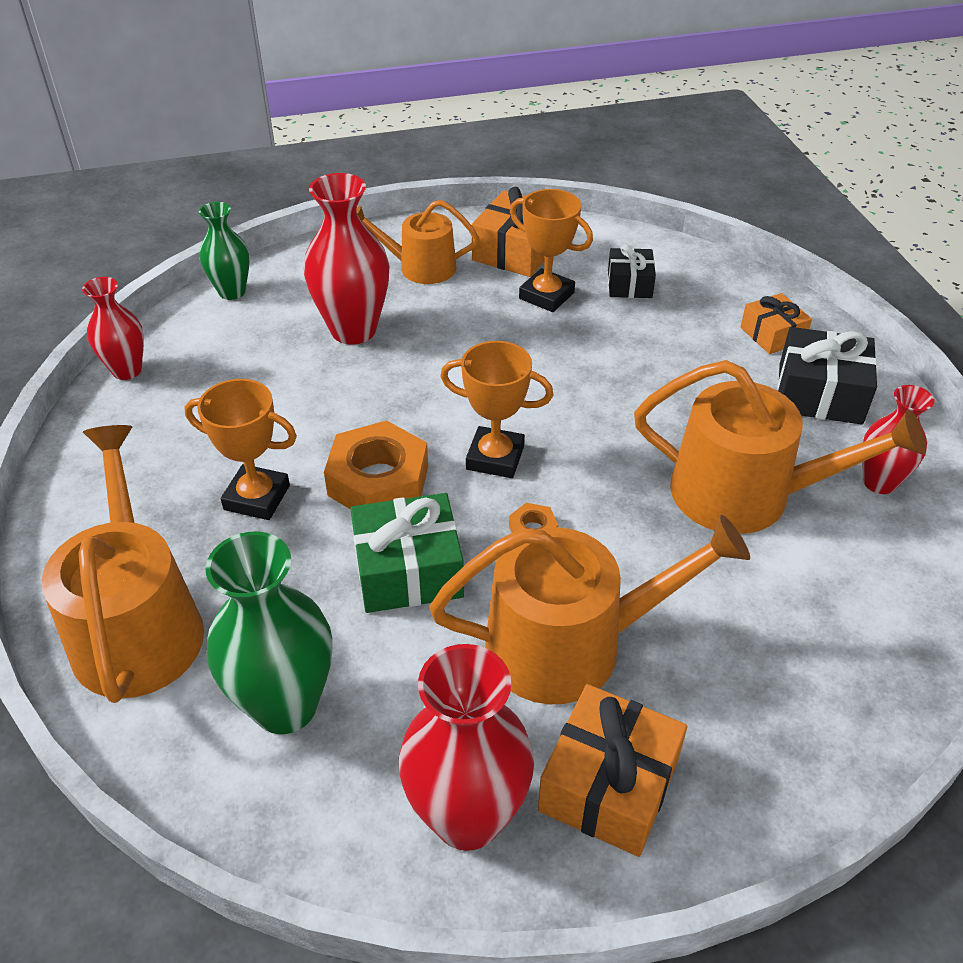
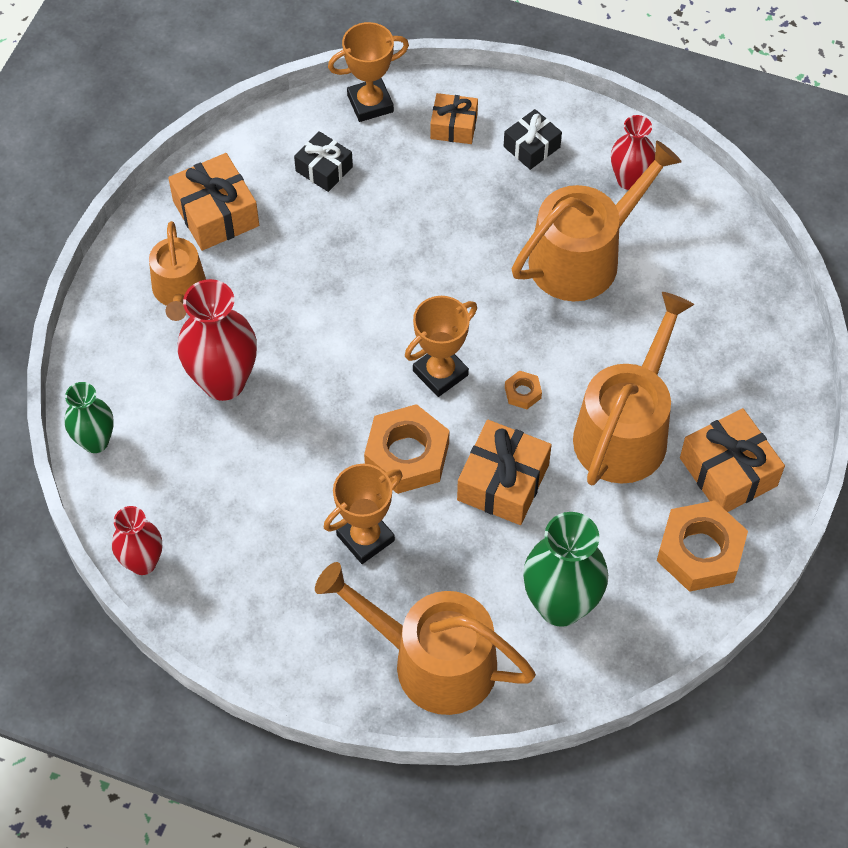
camera: 55 degrees left, 15 degrees up
(408, 570) = (503, 482): green gift -> orange gift
(420, 267) = (179, 291): orange watering can -> orange watering can turned 45 degrees counterclockwise
(467, 817) = (700, 551): red vase -> orange nut
(546, 296) = (291, 230): orange trophy -> orange trophy (370, 103)
(820, 394) = (531, 147): black gift -> black gift, size x0.63

